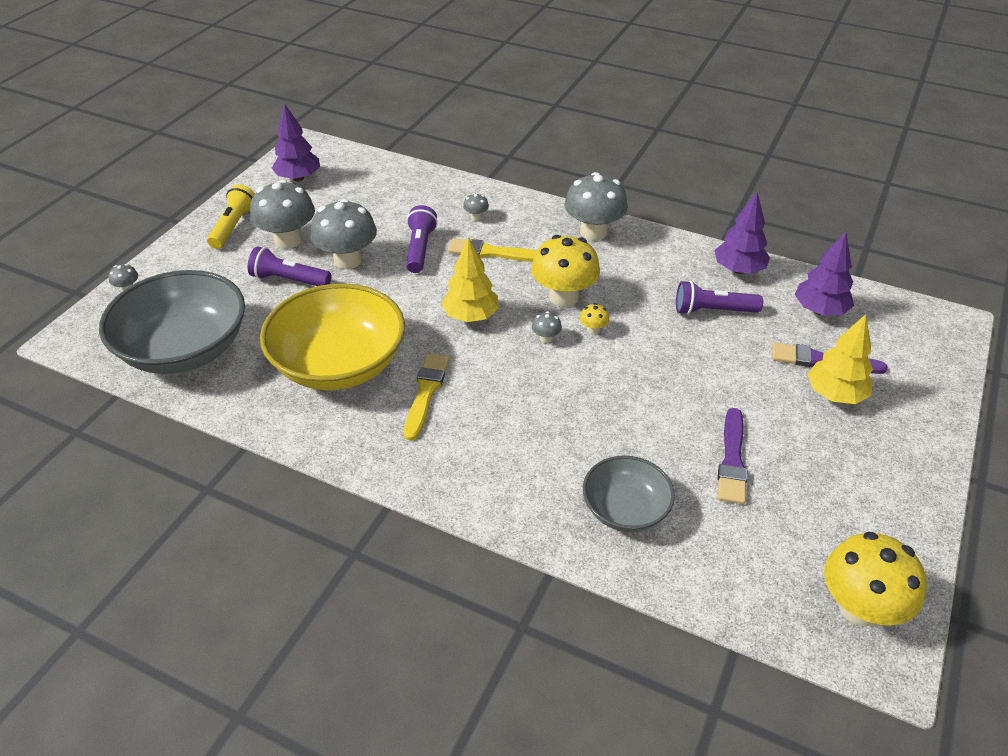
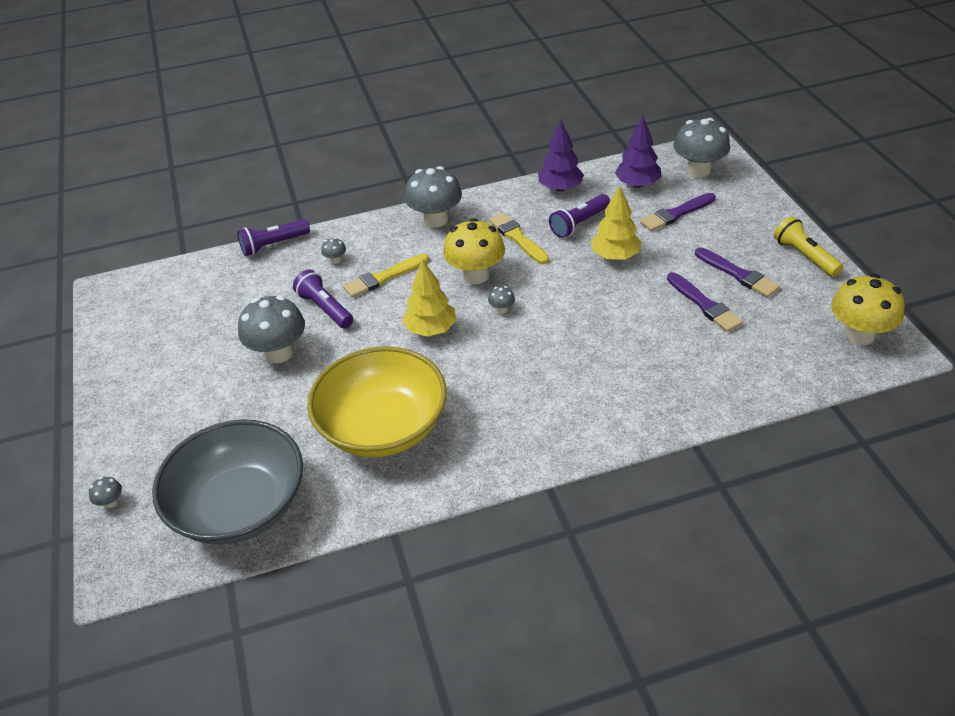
camera: 40 degrees left, 0 degrees up
(233, 226) = (136, 392): yellow flashlight -> yellow flashlight (804, 256)
(288, 240) = (203, 370): grey mushroom -> grey mushroom (698, 170)
(289, 280) = (251, 398): purple flashlight -> purple flashlight (273, 245)
(298, 178) = (138, 319): purple tree -> none
(426, 393) = (473, 400): yellow brush -> yellow brush (517, 238)
(593, 330) = (524, 283): yellow mushroom -> none
(625, 509) = (687, 376): grey bowl -> none
(807, 457) = (738, 274): none -> purple brush
(835, 394) = (707, 229): yellow tree -> yellow tree (615, 256)

